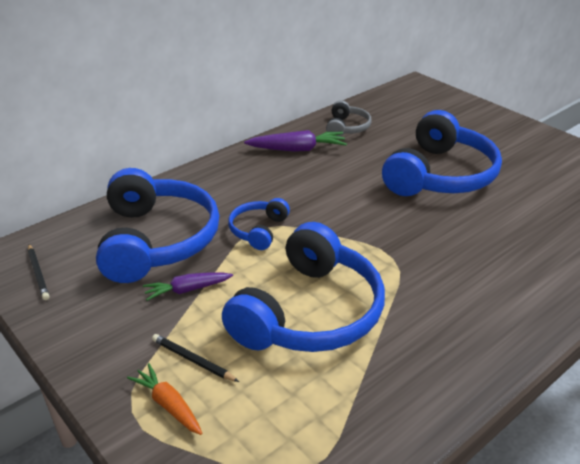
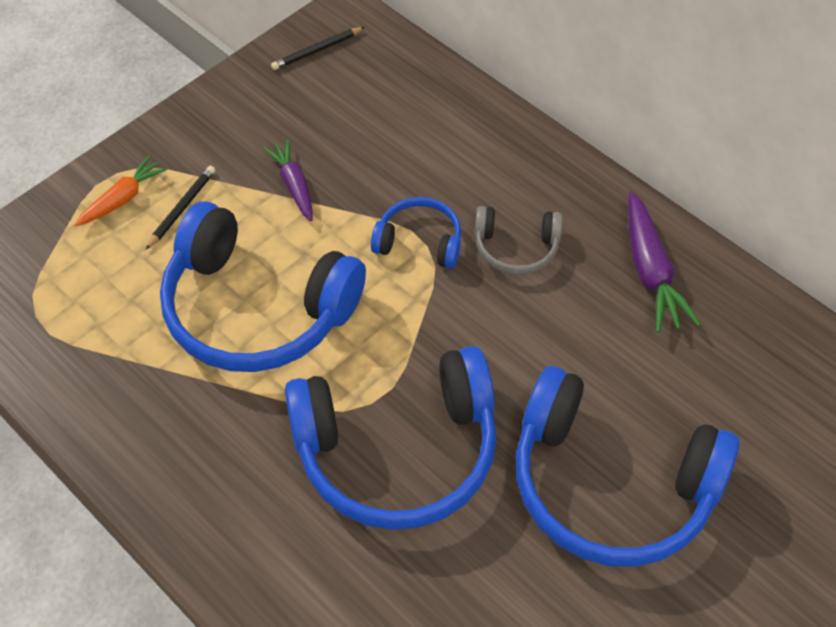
camera: 85 degrees right, 20 degrees up
(156, 240) = (387, 140): blue headphones -> blue headphones (397, 450)
(347, 127) = (747, 340): grey headphones -> grey headphones (516, 247)

